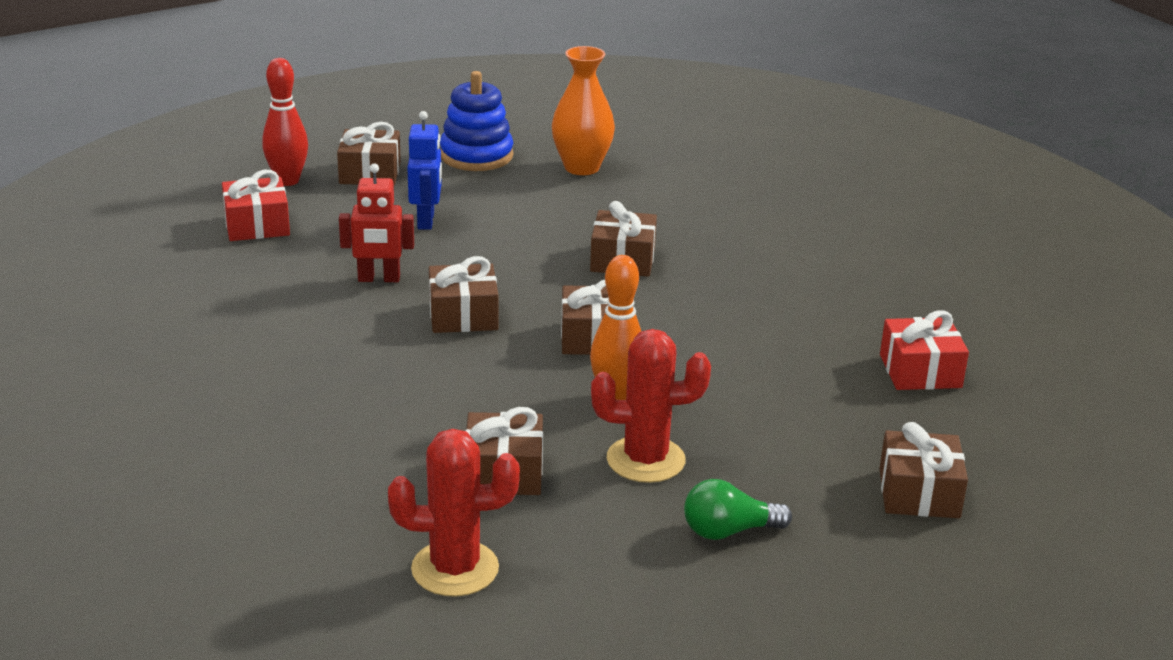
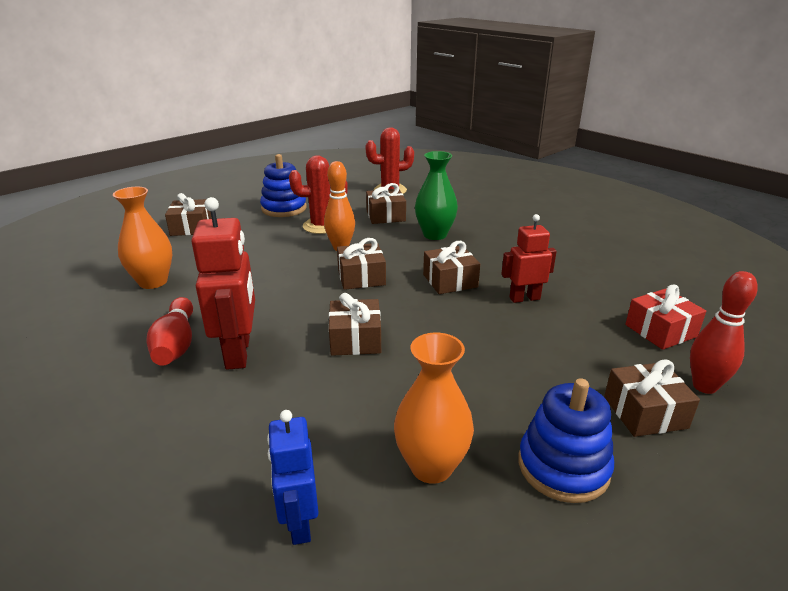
camera: 170 degrees right, 0 degrees up
(426, 221) = (536, 356): blue robot -> blue robot (299, 523)
(431, 406) = (435, 235): none -> green vase
(728, 531) = (284, 208): green light bulb -> blue stacking toy
(760, 263) = (238, 353): none -> red robot
(838, 280) = (176, 344): none -> red bowling pin
(920, 371) = (153, 282): red gift -> orange vase

